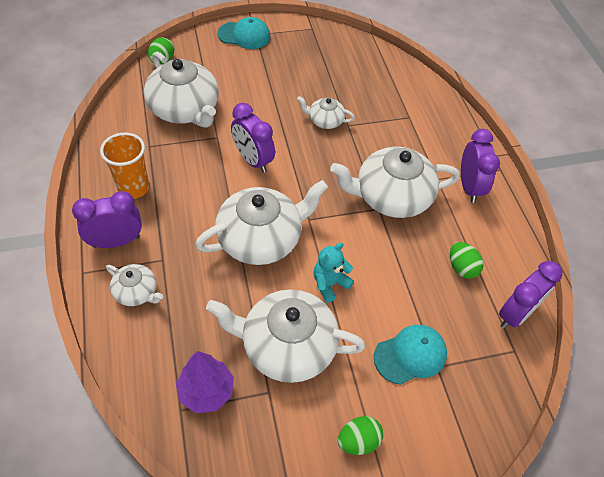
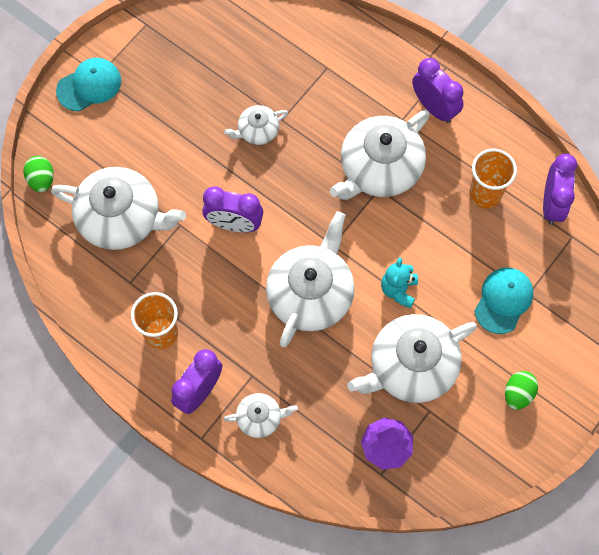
camera: 35 degrees left, 15 degrees up
(461, 268) = (485, 194): green egg -> orange cup

